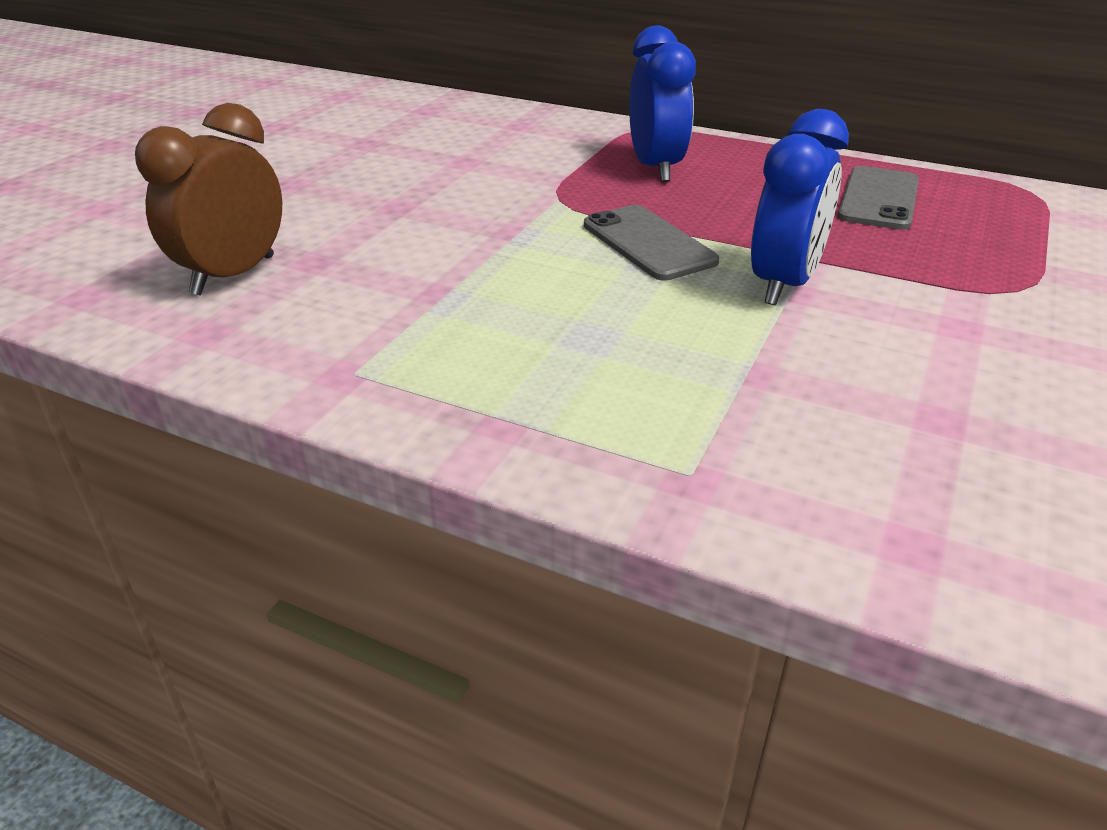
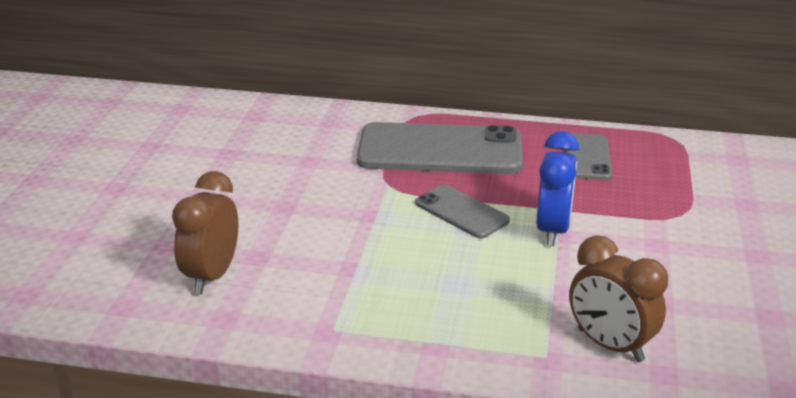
camera: 15 degrees left, 5 degrees down
(655, 168) = (440, 150): blue clock -> grey phone
(819, 474) = (610, 345): none -> brown clock

